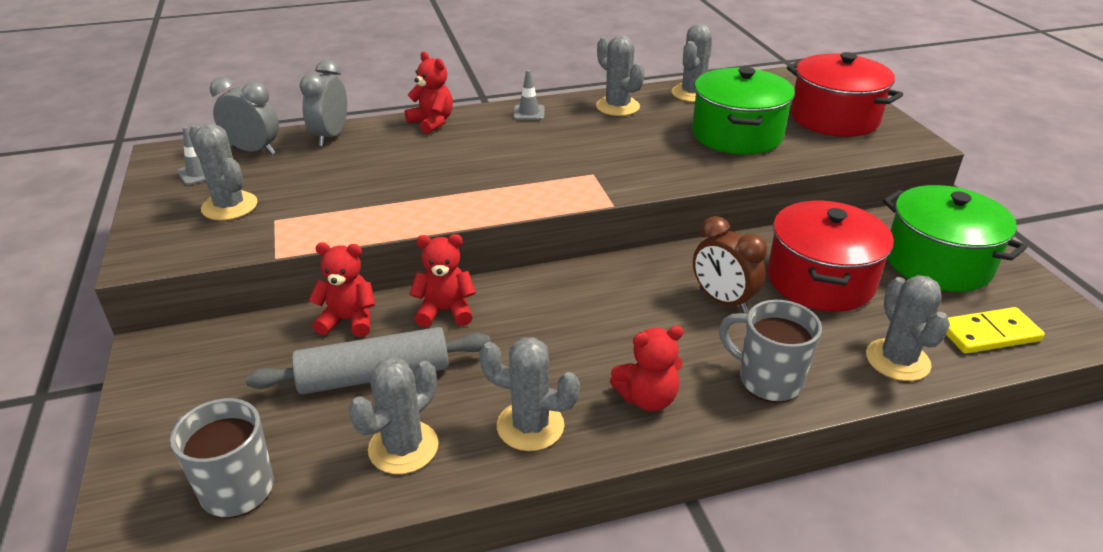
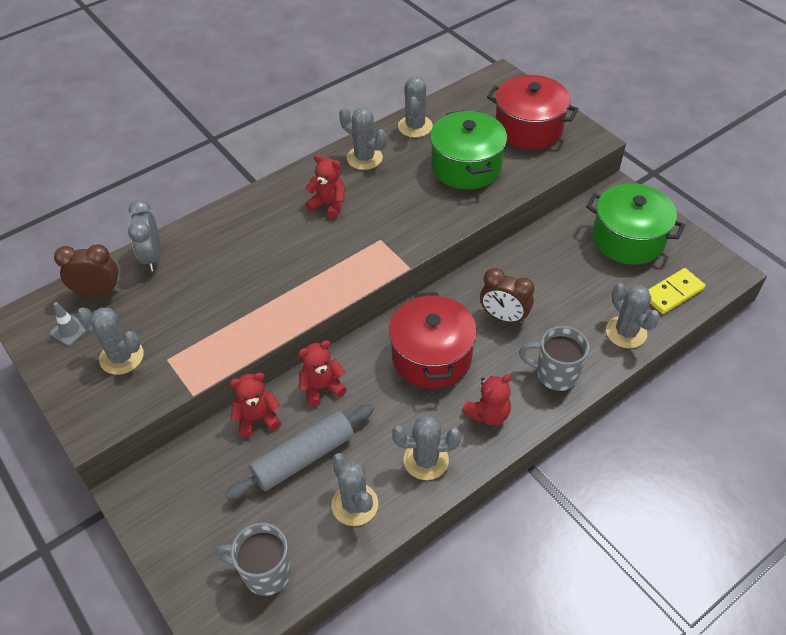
camera: 20 degrees left, 15 degrees up
(254, 151) = (98, 292): grey clock -> brown clock
(403, 447) = (355, 504): grey cactus -> grey cactus turned 45 degrees counterclockwise
(432, 122) = (226, 217): red teddy bear -> red teddy bear (328, 205)
(529, 113) = (298, 184): grey traffic cone -> none
(820, 280) = (559, 279): red pot -> red pot (431, 356)

